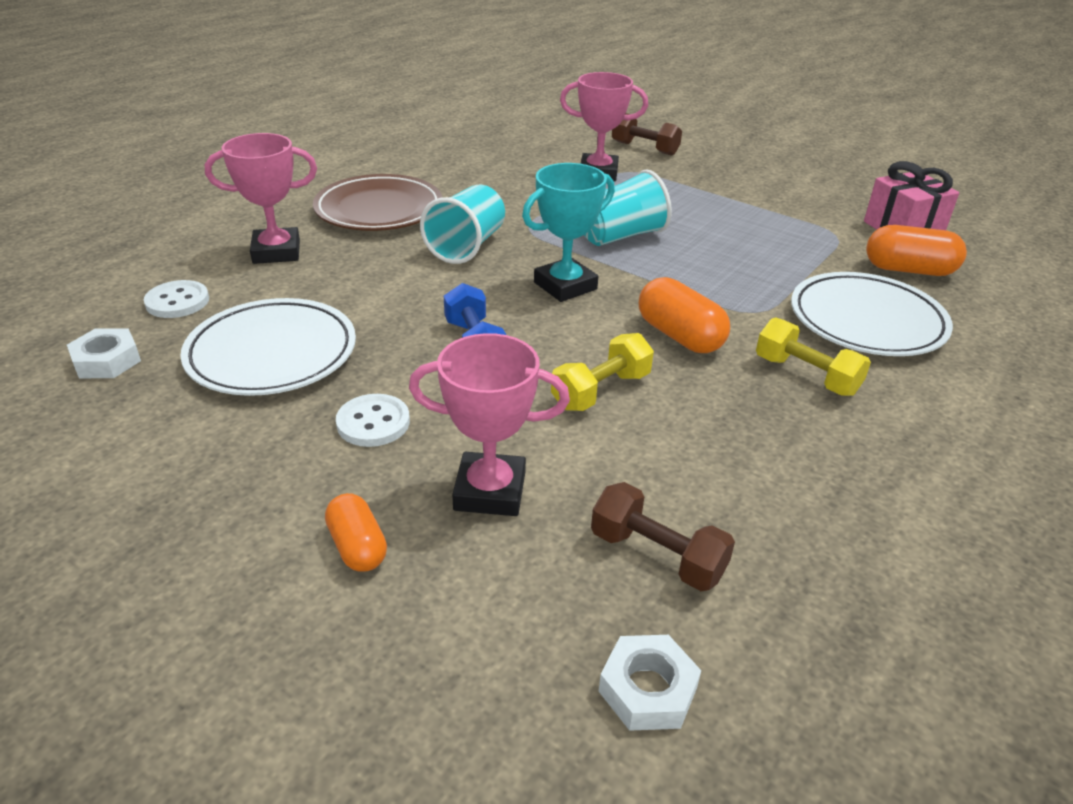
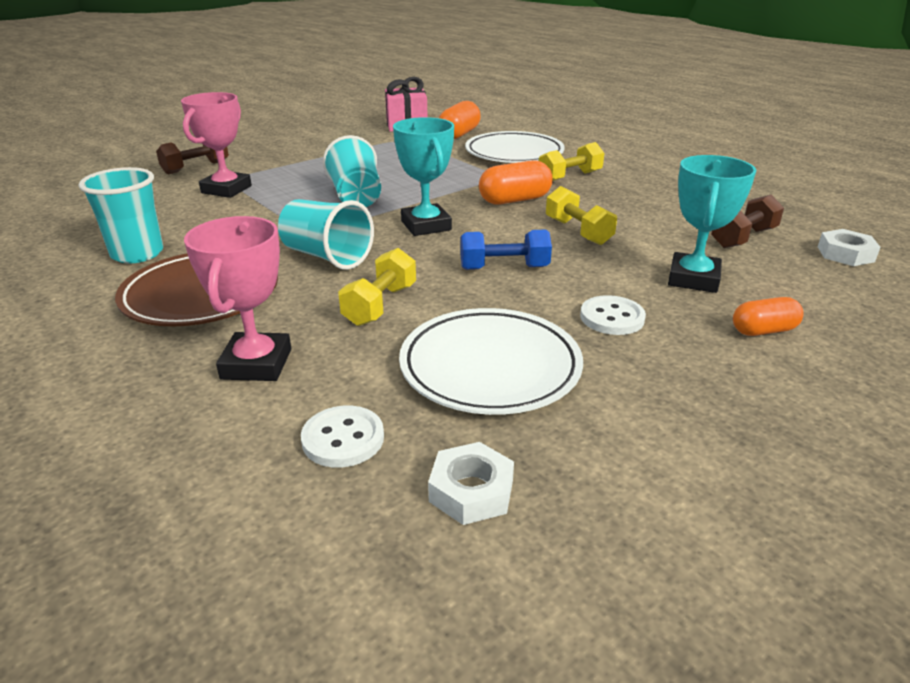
camera: 75 degrees left, 5 degrees down
(377, 286) = (380, 305): none -> yellow dumbbell
(444, 171) = (137, 254): none -> turquoise cup
(490, 491) = (693, 279): pink trophy -> turquoise trophy

